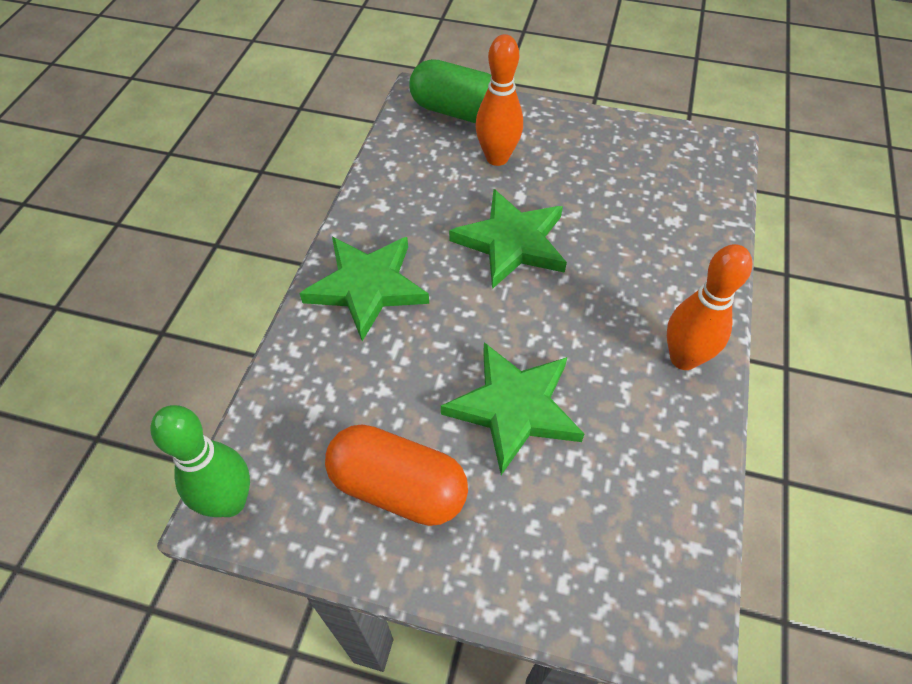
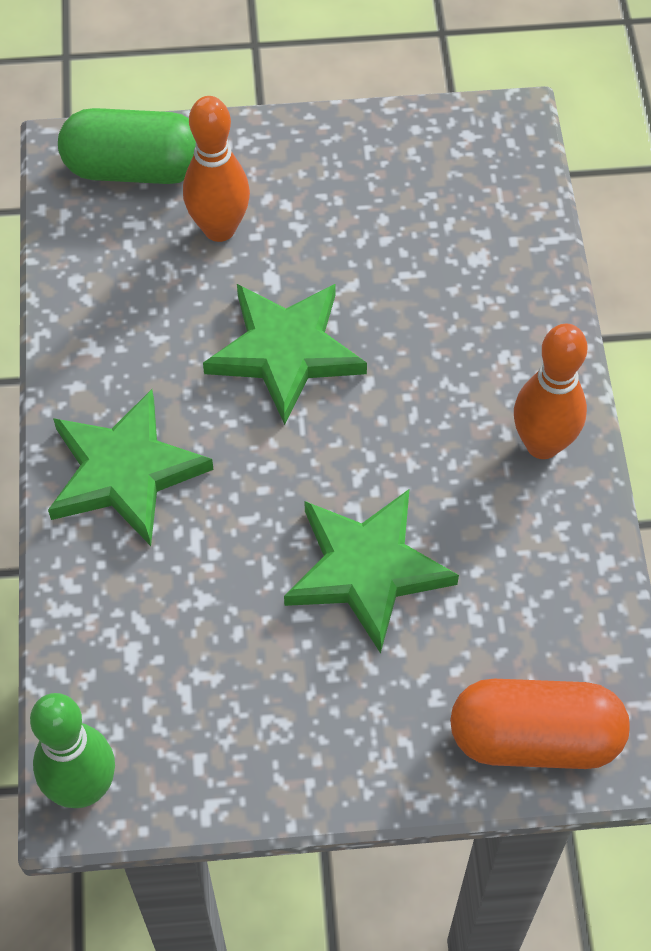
camera: 20 degrees left, 5 degrees up
(398, 487) = (270, 706): orange capsule -> orange capsule (535, 738)

